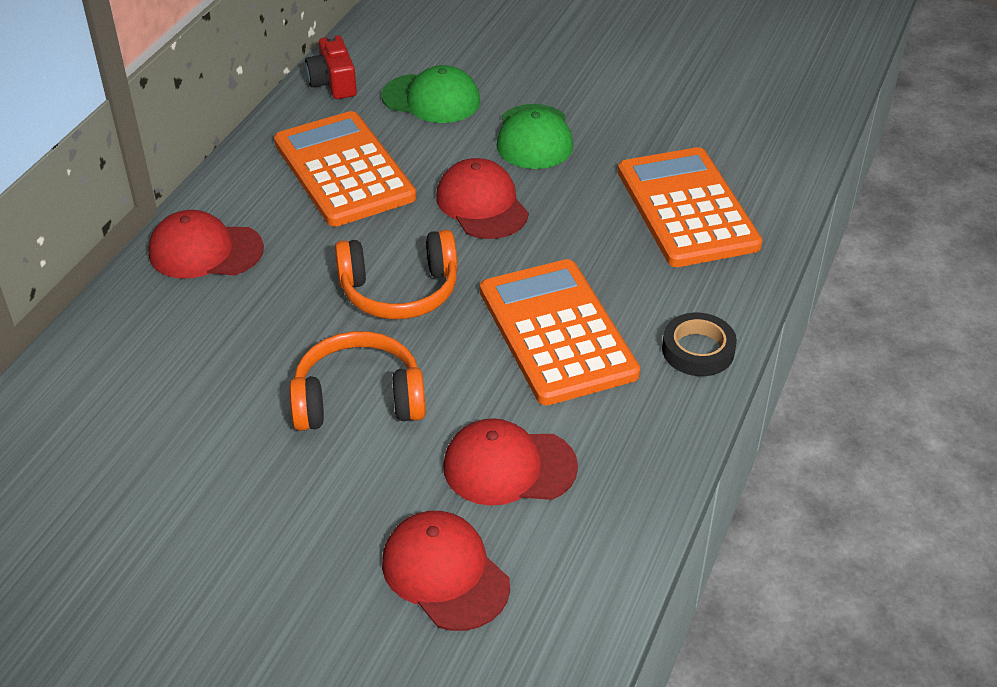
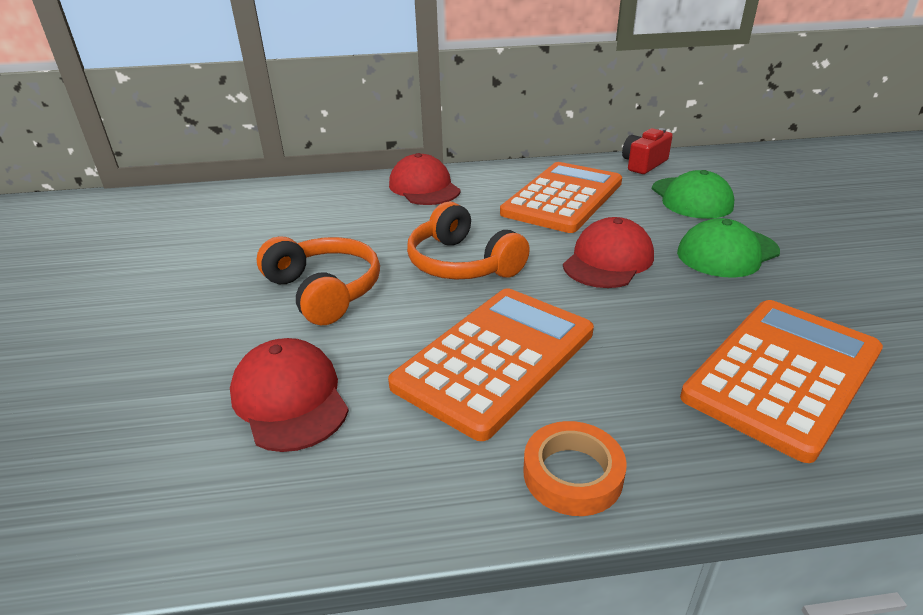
camera: 60 degrees right, 10 degrees down
(445, 573) = (131, 412): red cap -> none
(698, 350) = (572, 474): black tape -> orange tape

